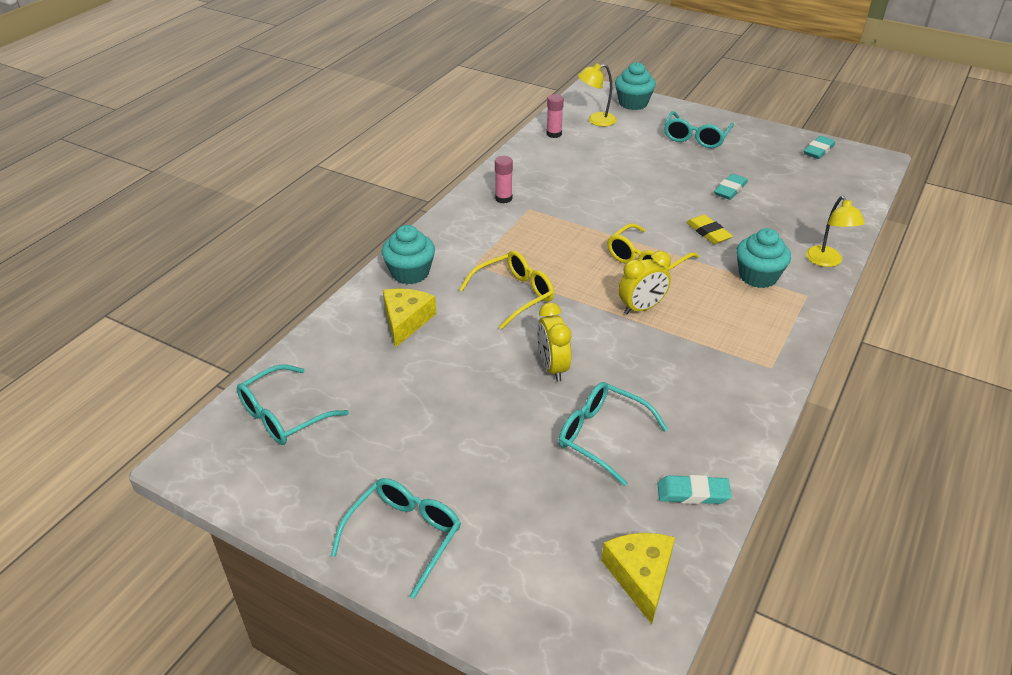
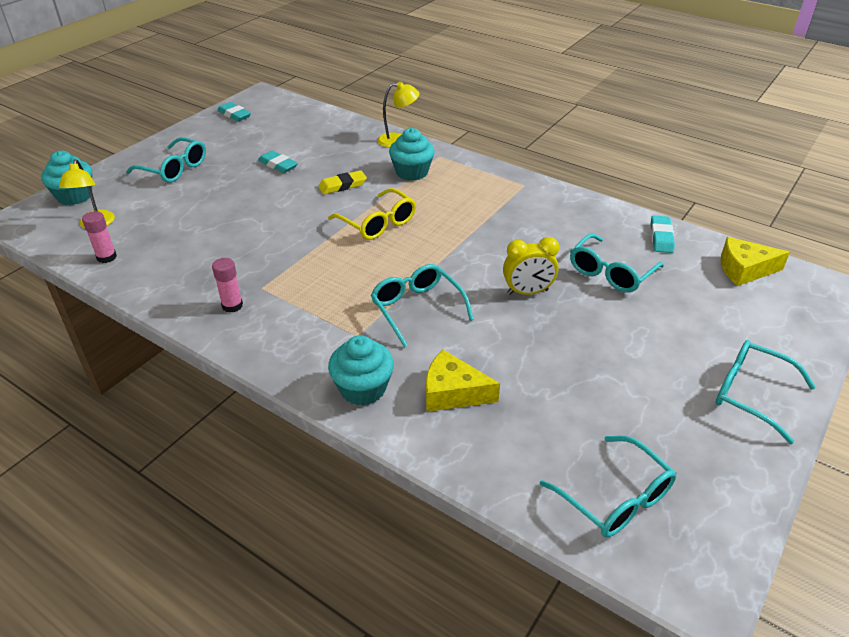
camera: 85 degrees left, 0 degrees up
(514, 295) = (417, 309): yellow glasses -> turquoise glasses
(641, 308) = (447, 234): yellow clock -> none

